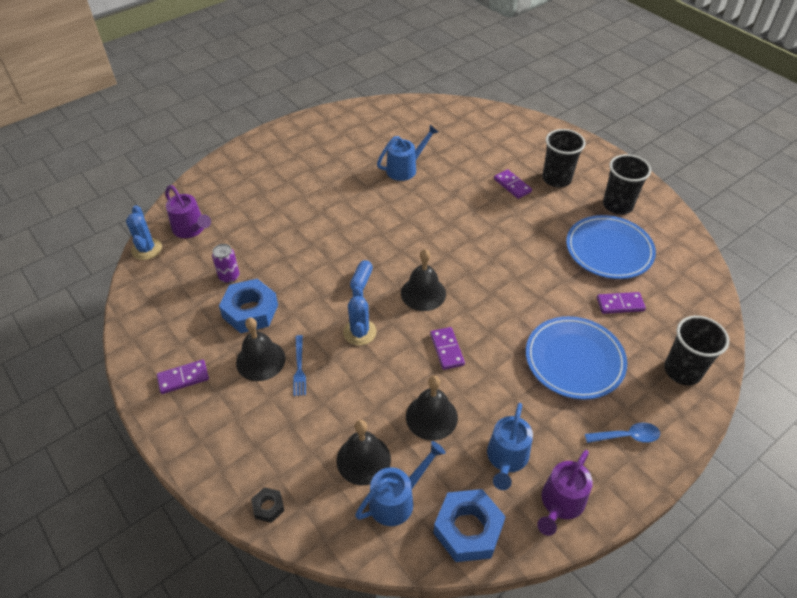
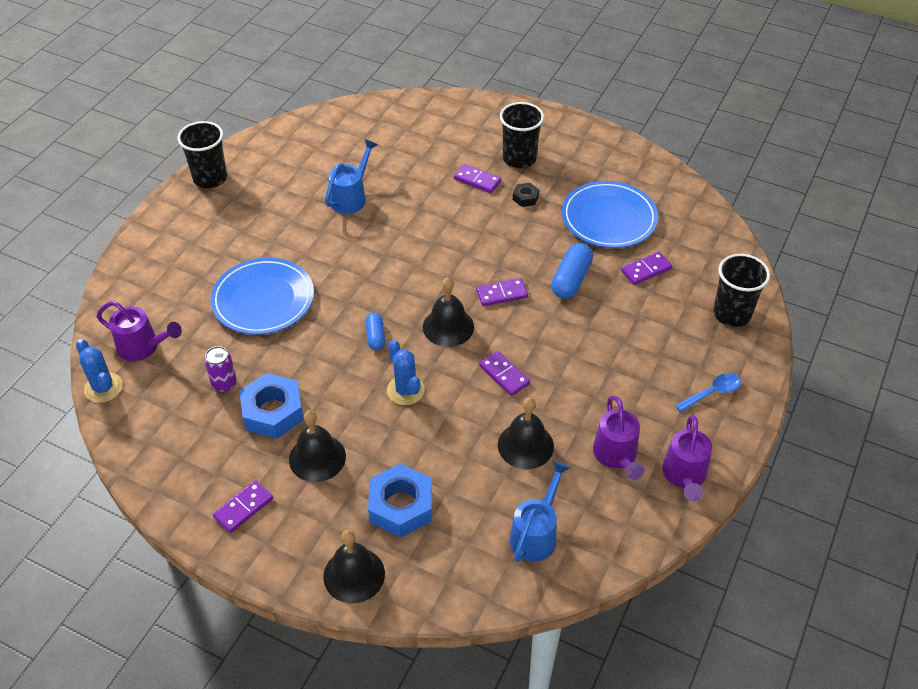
camera: 25 degrees left, 0 degrees up
(268, 507) = (415, 593): black nut -> black nut (525, 198)
(299, 367) = (363, 449): blue fork -> none
(363, 459) = (483, 511): black bell -> black bell (354, 575)
(468, 529) = (615, 532): blue nut -> blue nut (400, 506)
(482, 282) = (502, 294): none -> purple domino
(506, 459) = (616, 456): blue watering can -> purple watering can
(548, 290) = (571, 279): none -> blue capsule
(574, 360) = (631, 340): blue plate -> blue plate (263, 300)
(617, 205) = (594, 168): black cup -> black cup (210, 178)

